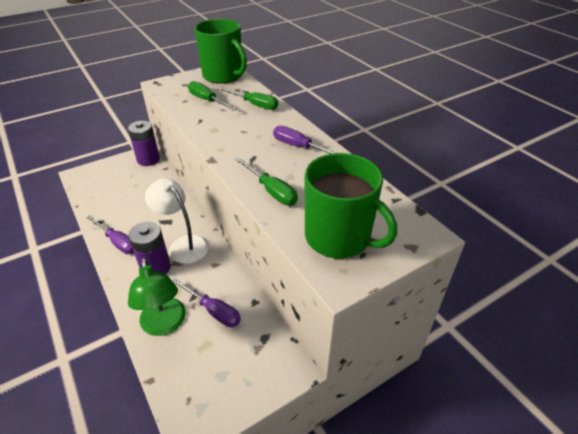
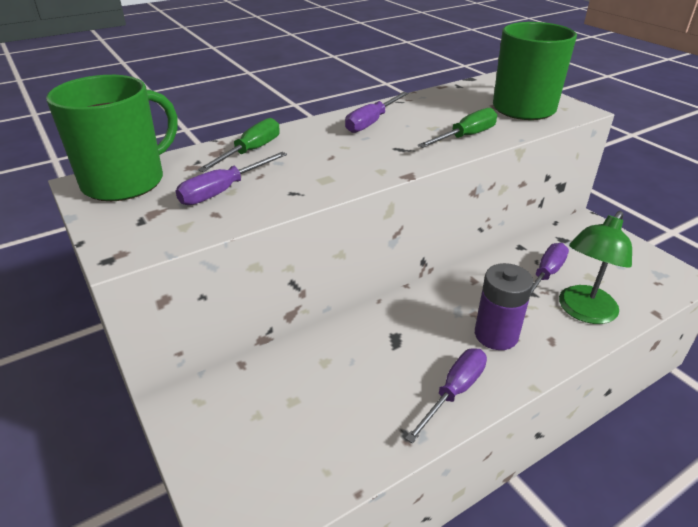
camera: 90 degrees left, 5 degrees down
(148, 160) = (204, 396): purple battery -> none
(164, 325) = (583, 312): green lamp -> green lamp turned 150 degrees clockwise
(183, 245) = (444, 313): white lamp -> none
(207, 100) = (223, 191): green screwdriver -> purple screwdriver

